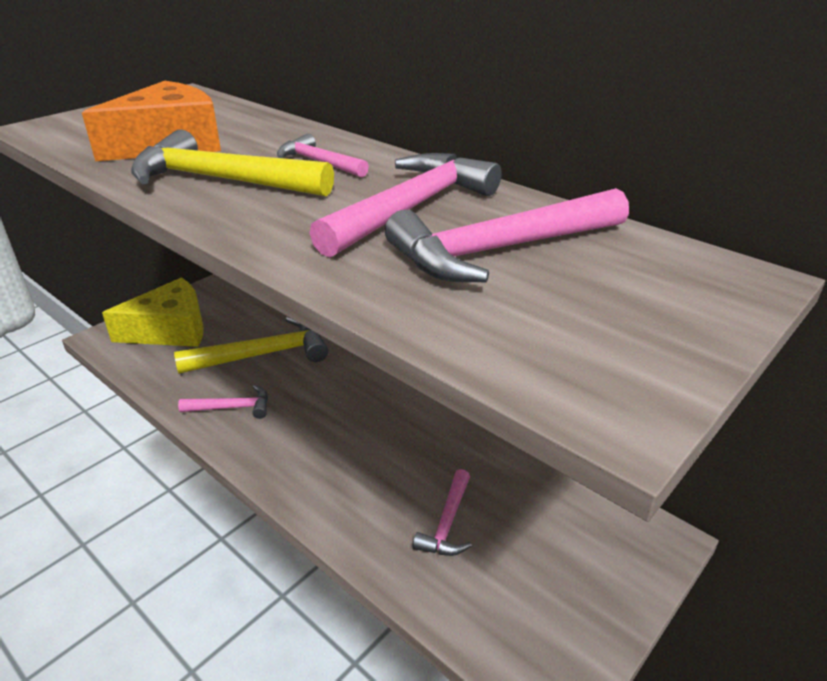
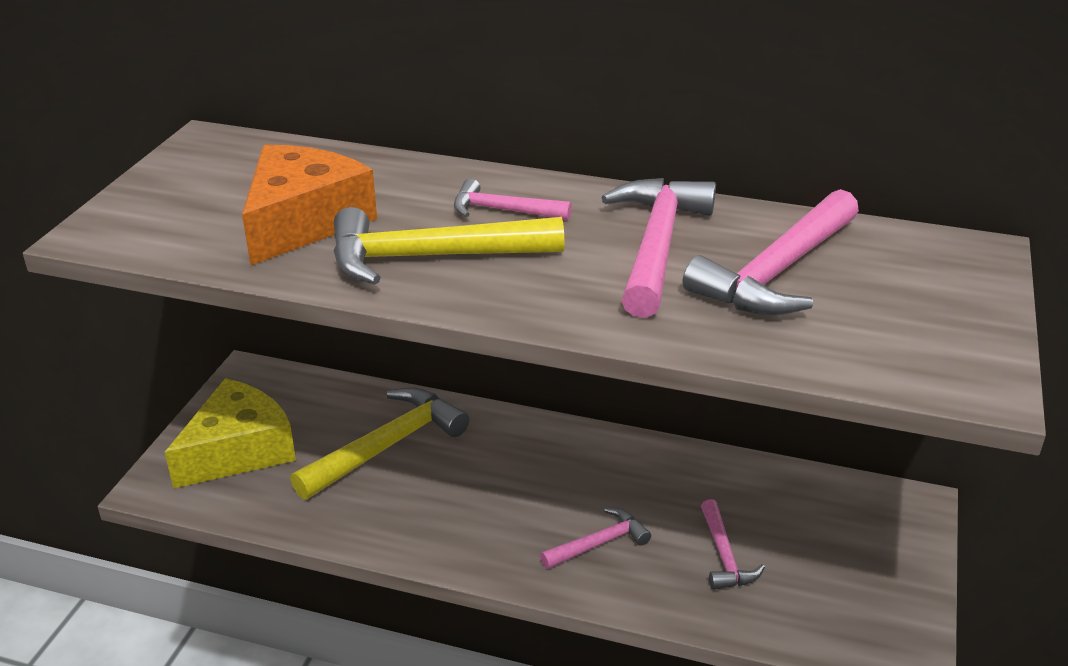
camera: 25 degrees left, 0 degrees up
(232, 408) = (406, 517): pink hammer -> pink hammer (599, 543)

